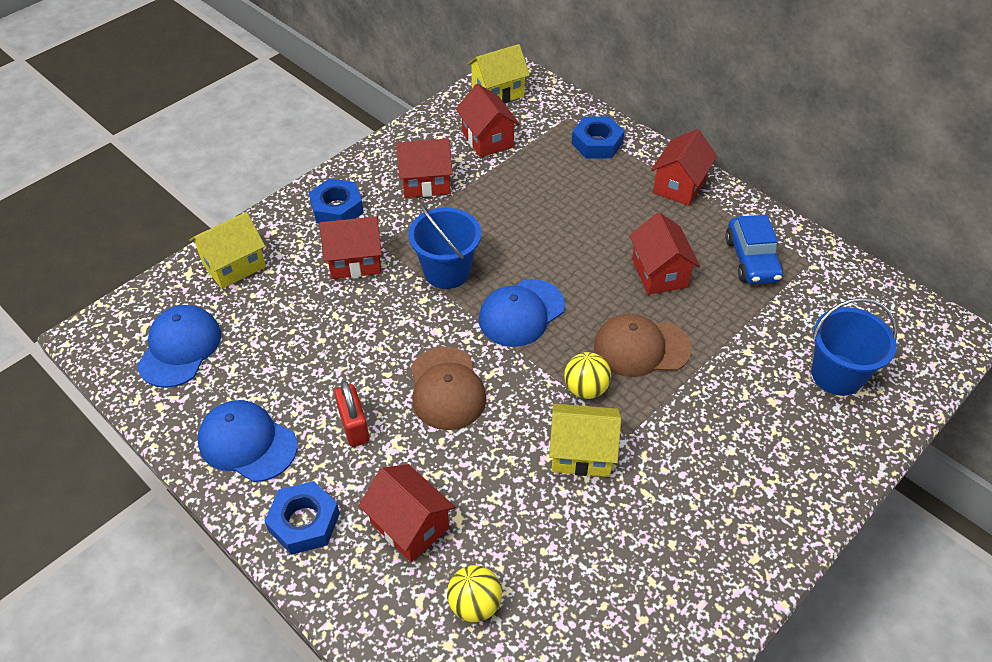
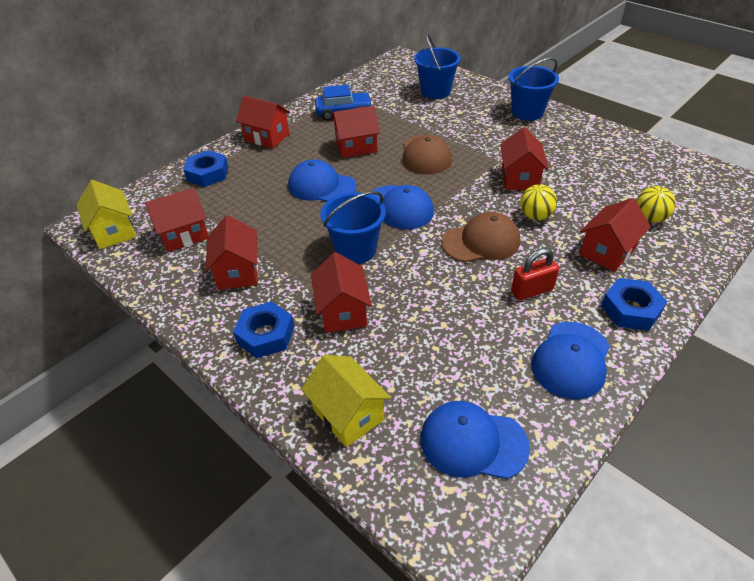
camera: 90 degrees left, 5 degrees down
(569, 240) = (321, 186): none -> blue cap
(581, 453) = (519, 178): yellow house -> red house
(585, 389) = (466, 177): yellow ball -> yellow ball (535, 216)
(782, 499) = (527, 112): none -> blue bucket

